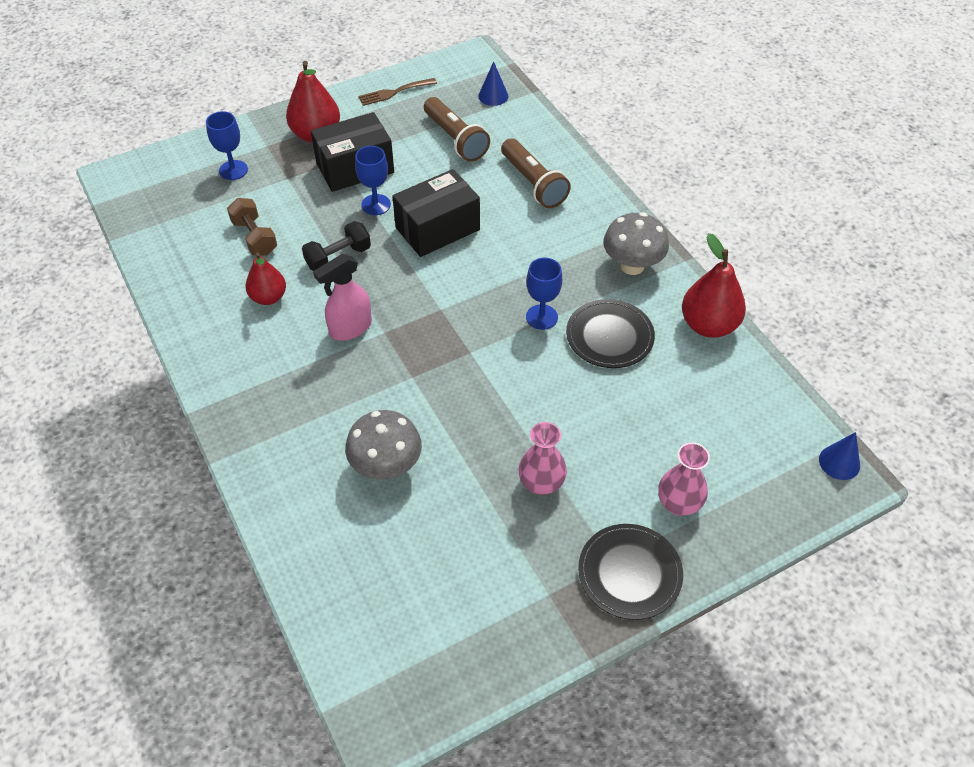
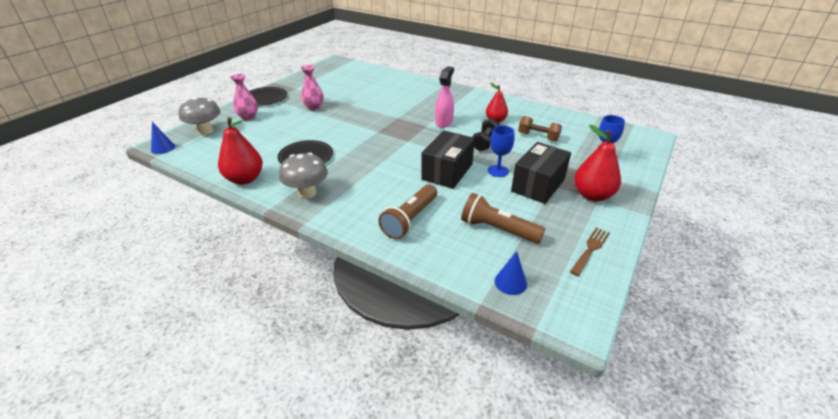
camera: 150 degrees right, 15 degrees down
(386, 466) = (382, 95): grey mushroom -> grey mushroom (205, 131)
(533, 183) = (410, 219): brown flashlight -> brown flashlight turned 90 degrees counterclockwise
(541, 317) = (350, 153): blue goblet -> none

